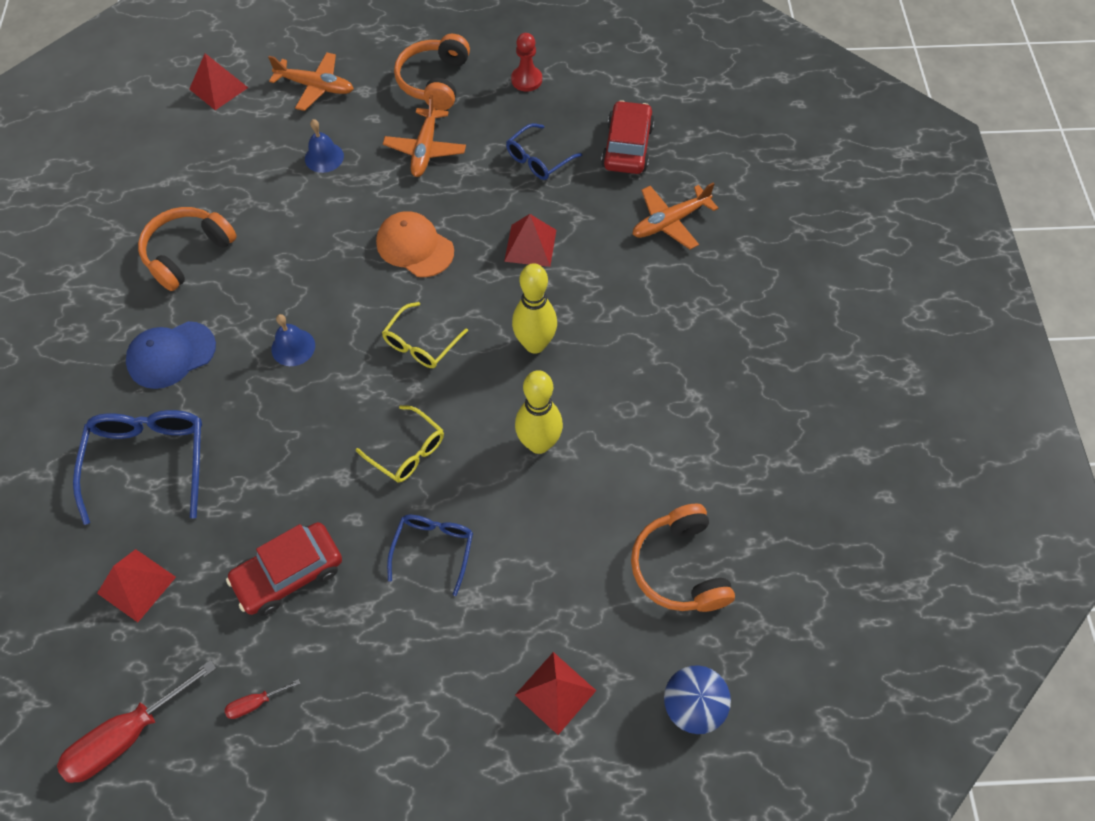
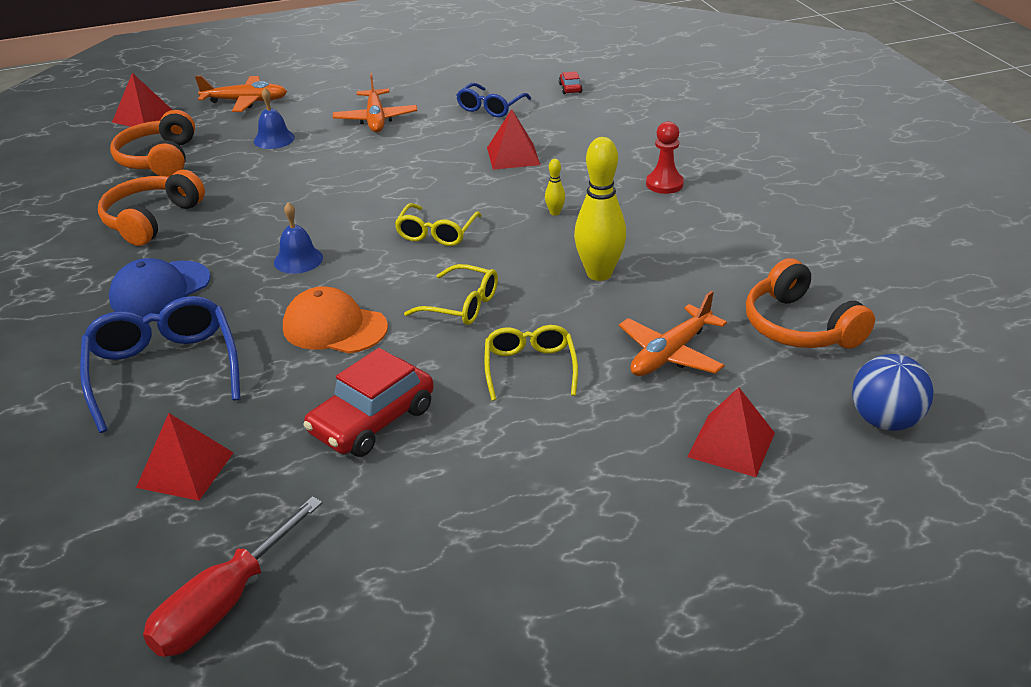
camera: 15 degrees left, 25 degrees down
(255, 703) = (381, 535): red screwdriver -> none
(415, 247) = (396, 176): orange cap -> orange cap (334, 327)
(433, 549) = (530, 368): blue glasses -> yellow glasses
(434, 81) = (363, 81): orange headphones -> orange headphones (159, 159)
(526, 80) = (452, 68): red pawn -> red pawn (664, 184)
(535, 344) = (555, 213): yellow bowling pin -> yellow bowling pin, size x0.44
(627, 147) = (570, 88): red car -> red car, size x0.44
(669, 222) = (638, 121): orange plane -> orange plane (670, 354)

